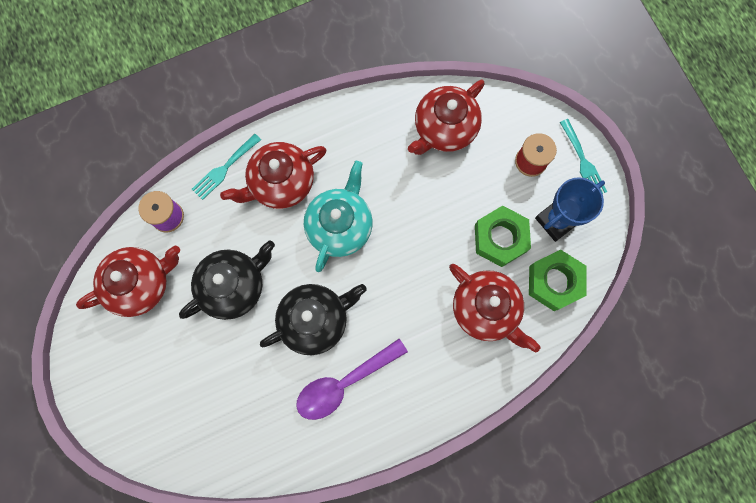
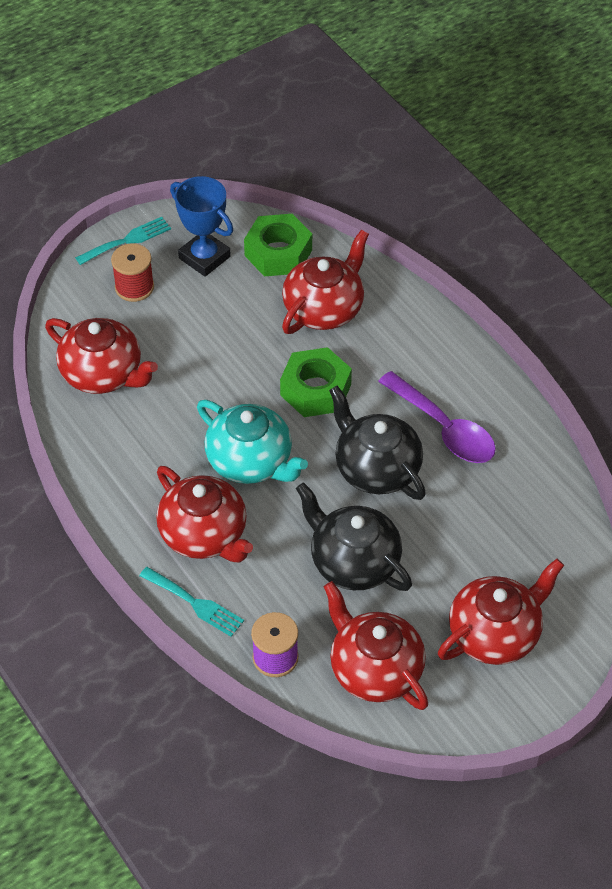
camera: 100 degrees left, 25 degrees down
(148, 379) = (495, 634): none -> red teapot
(340, 226) = (251, 462): turquoise teapot -> turquoise teapot turned 150 degrees counterclockwise
(500, 238) = (236, 305): green nut -> green nut (315, 390)

